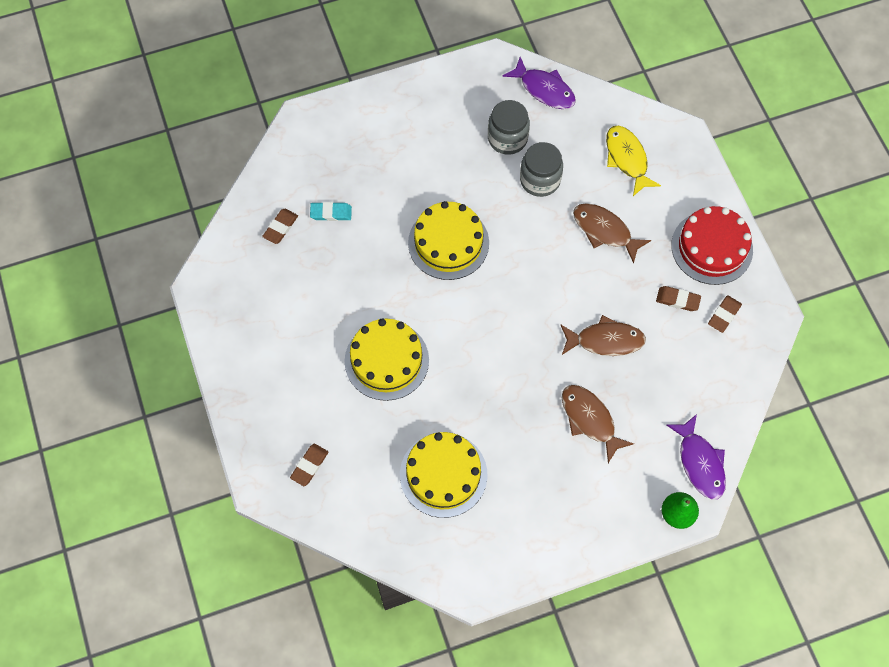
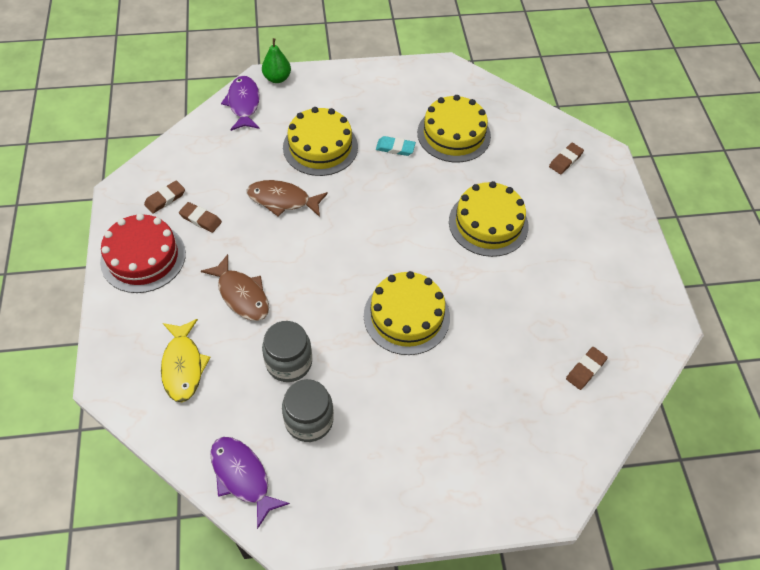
camera: 170 degrees left, 10 degrees down
(331, 213) = (528, 374): turquoise eraser -> turquoise eraser (395, 148)
(590, 419) = (320, 147): brown fish -> yellow cake

